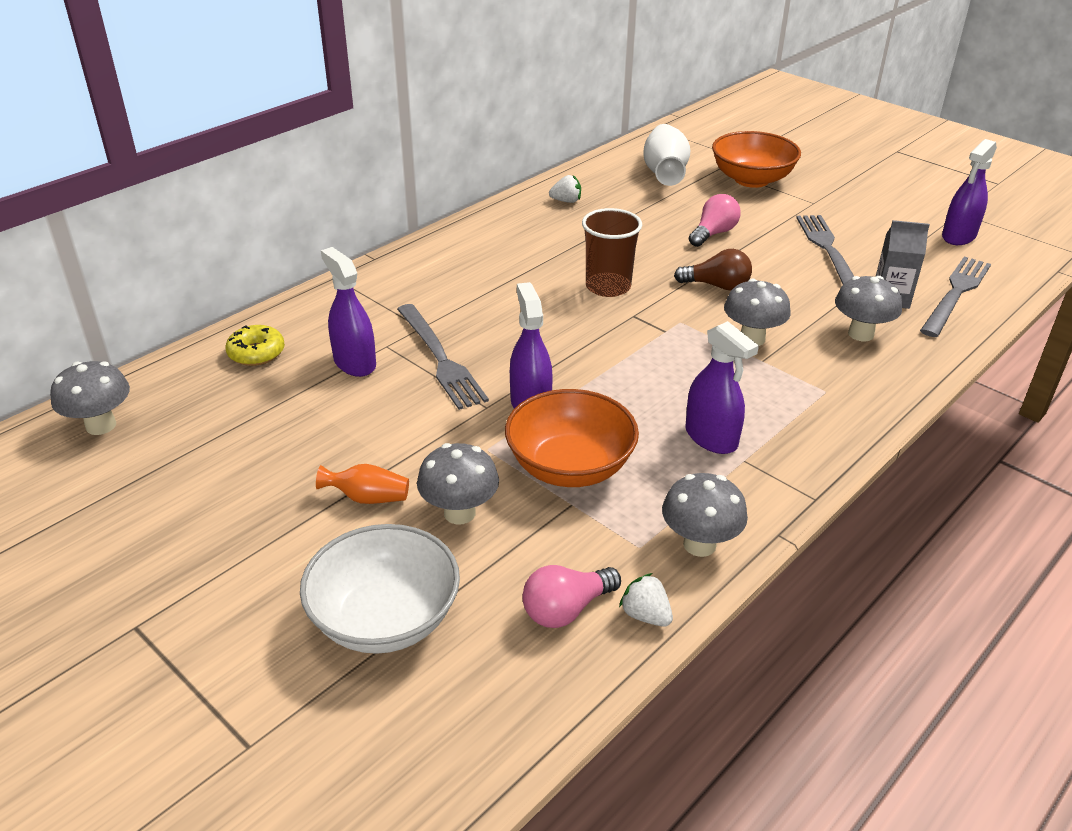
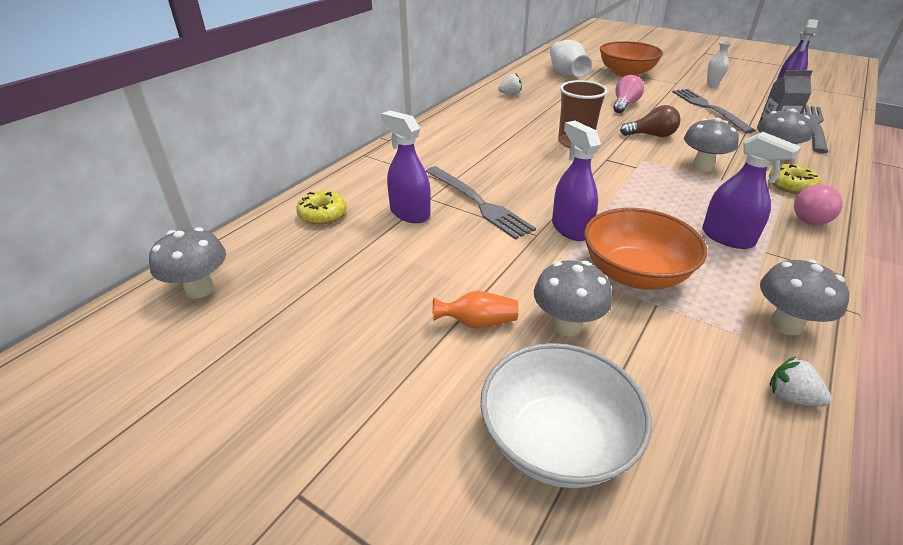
camera: 10 degrees left, 0 degrees up
(566, 609) = (718, 402): pink light bulb -> pink light bulb (813, 217)
(848, 379) = (791, 185): none -> yellow donut
(863, 212) = (712, 85): none -> white vase

